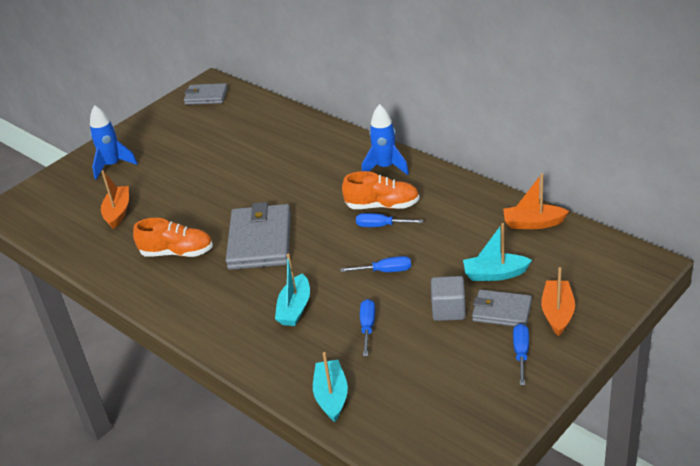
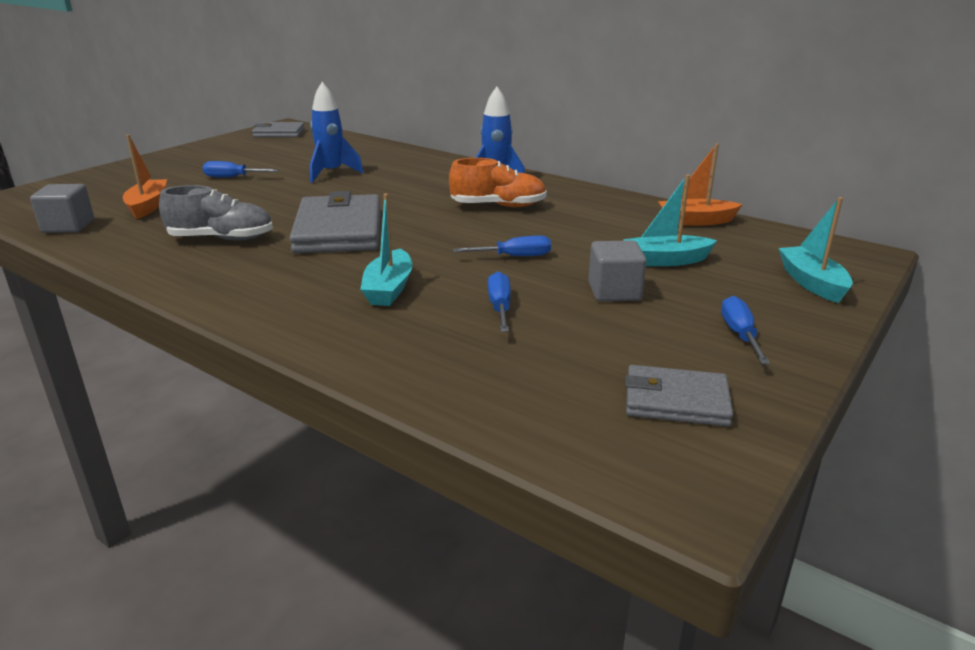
camera: 10 degrees left, 10 degrees down
(67, 239) = (68, 226): none -> grey cube
(113, 165) = (153, 173): blue rocket -> blue rocket (331, 173)
(177, 252) = (221, 238): orange shoe -> grey shoe
(331, 396) = (454, 382): turquoise boat -> turquoise boat (812, 283)
(381, 226) = (500, 221): blue screwdriver -> blue screwdriver (233, 177)
(501, 311) = (690, 293): grey wallet -> grey wallet (676, 401)
(557, 313) = (770, 295): orange boat -> none

